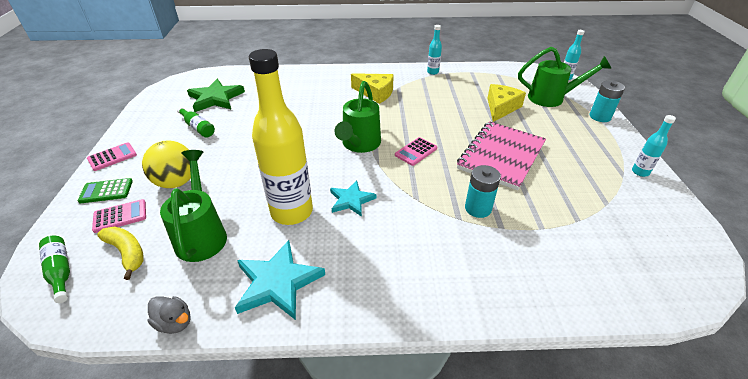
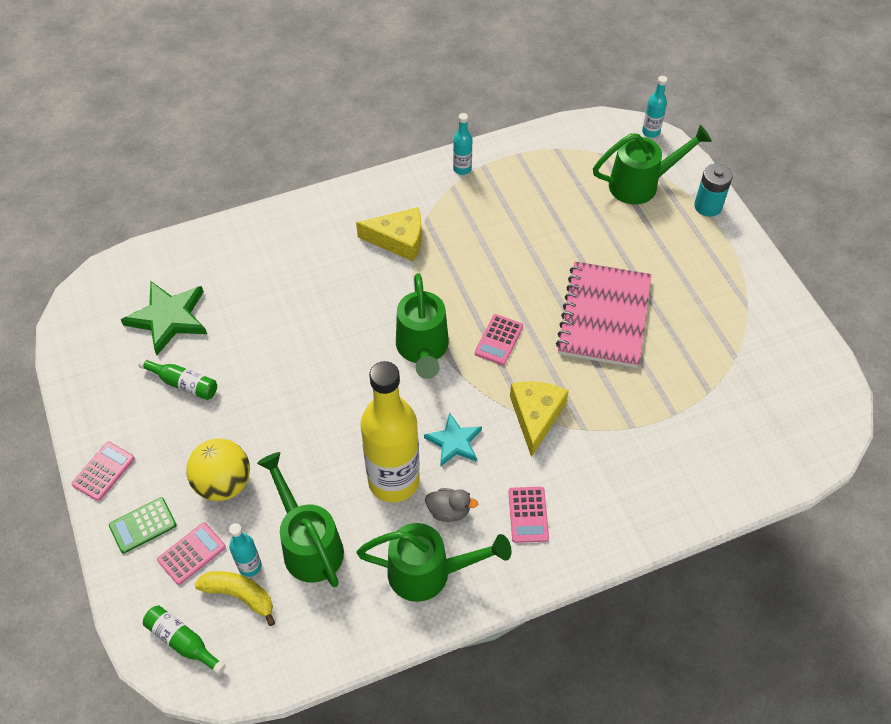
camera: 20 degrees left, 15 degrees up
(175, 322) = (351, 650): grey duck -> grey duck (449, 511)
(278, 282) = (429, 573): turquoise star -> green watering can
(384, 264) = (528, 515): none -> pink calculator
(478, 208) = (600, 408): turquoise battery -> none
(501, 108) = (580, 223): yellow cheese -> yellow cheese (536, 416)
(640, 172) = (765, 295): turquoise bottle -> turquoise bottle (250, 566)

